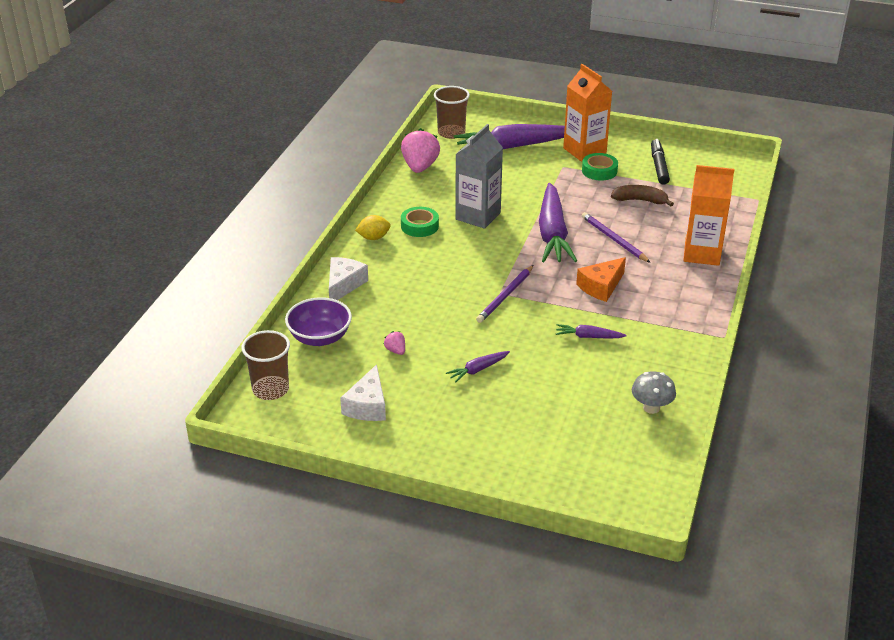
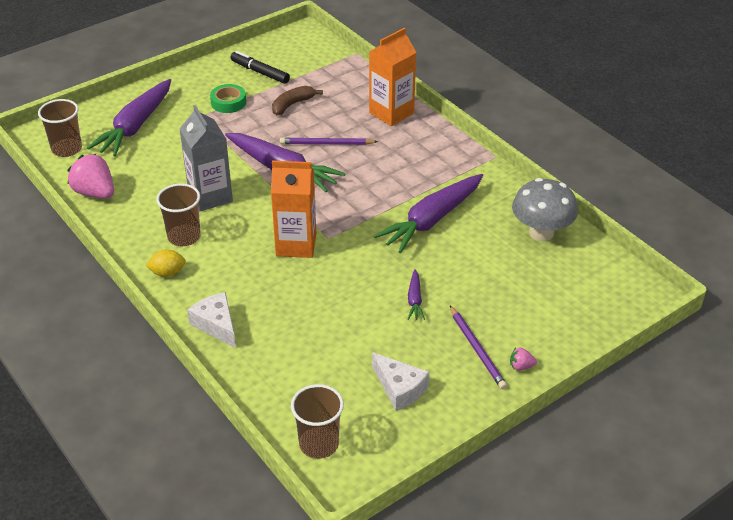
camera: 55 degrees left, 5 degrees up
(320, 337) = (277, 376): purple bowl -> none
(373, 238) = (167, 273): yellow lemon -> yellow lemon turned 60 degrees clockwise
(395, 350) = (343, 336): pink strawberry -> pink strawberry (521, 366)
(419, 226) = (184, 237): green tape -> brown cup
(505, 296) = (336, 237): purple pencil -> purple pencil (477, 349)
(584, 151) = (191, 95): orange carton -> orange carton (296, 244)
(588, 337) = (432, 220): purple carrot -> purple carrot, size x2.24
(601, 286) = (378, 181): orange cheese -> none
(651, 408) = (541, 233): grey mushroom -> grey mushroom, size x1.66

